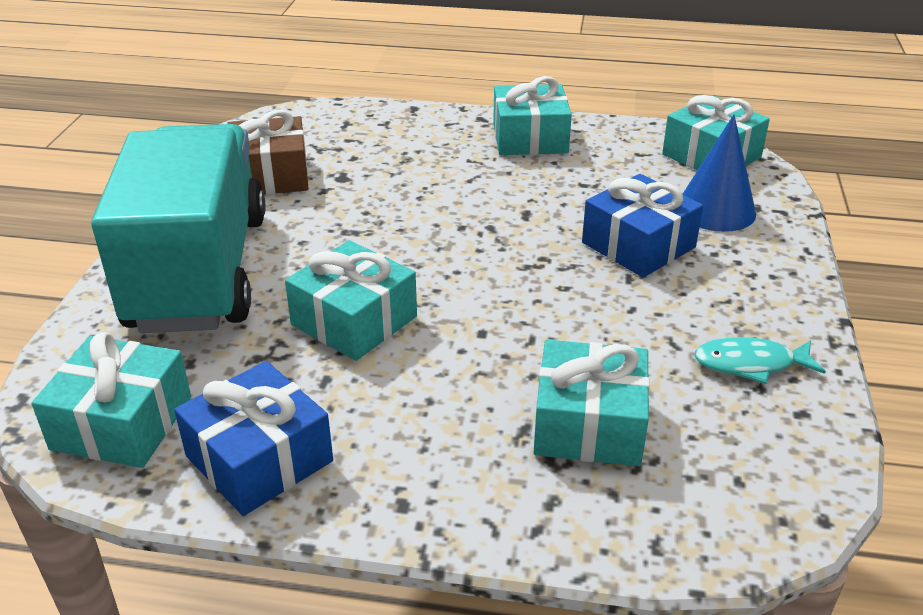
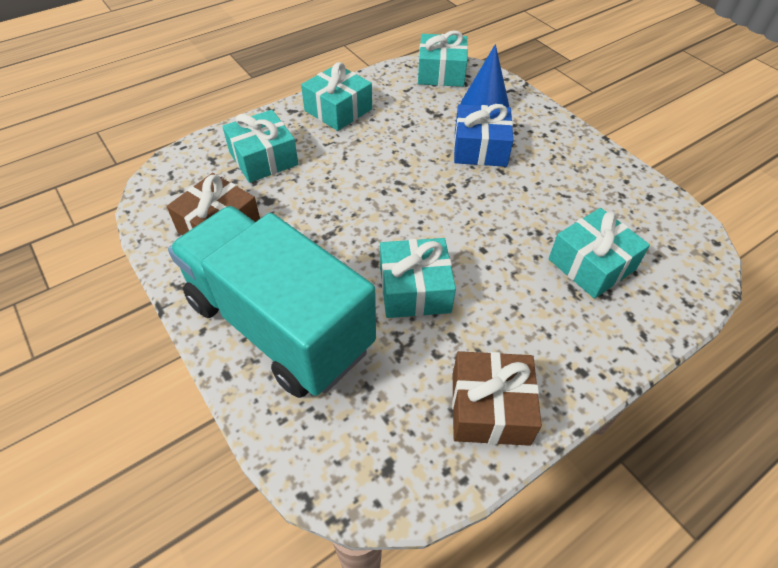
camera: 45 degrees left, 15 degrees up
(122, 423) = (390, 455): turquoise gift -> turquoise gift (263, 158)
(259, 458) = (490, 408): blue gift -> brown gift
(750, 364) = (604, 185): turquoise fish -> none

